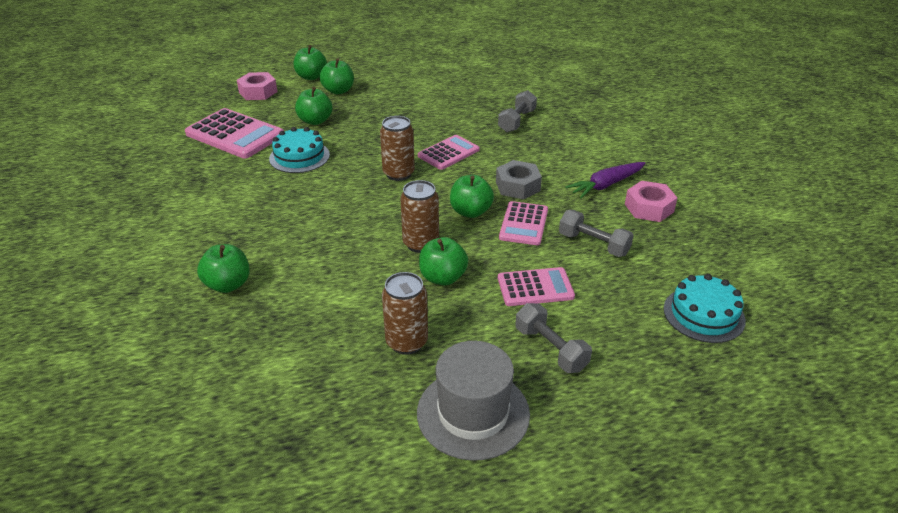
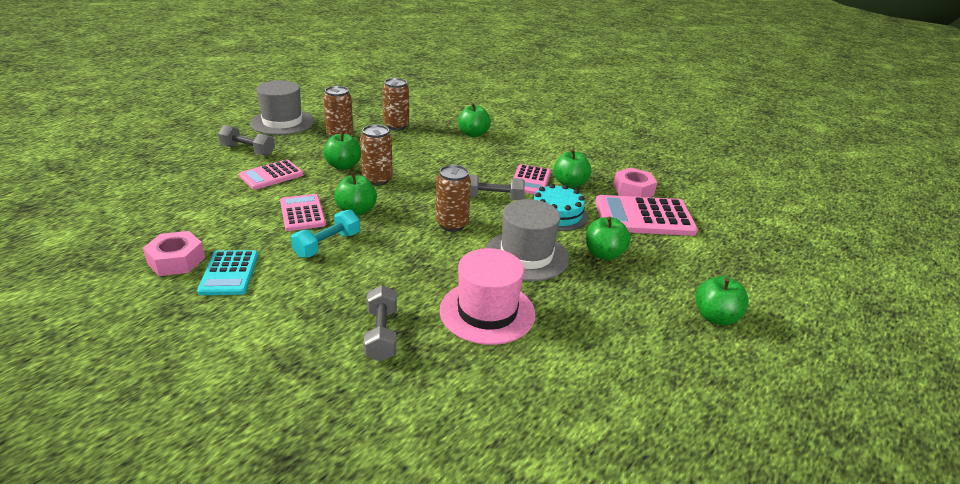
camera: 145 degrees right, 5 degrees down
(258, 92) = (721, 271): pink nut -> pink nut (633, 190)
(308, 339) = (396, 126): none -> brown can
(338, 91) = (649, 305): green apple -> green apple (570, 183)
(371, 135) = (526, 255): none -> grey hat
(441, 114) = (487, 312): none -> pink hat
(448, 153) = (426, 260): pink calculator -> pink calculator (530, 180)
(517, 186) = (327, 245): grey nut -> turquoise dumbbell
(593, 244) = (232, 213): grey dumbbell -> grey dumbbell (493, 198)
(606, 185) = (229, 273): purple carrot -> turquoise calculator
(704, 314) = (133, 189): turquoise cake -> none

